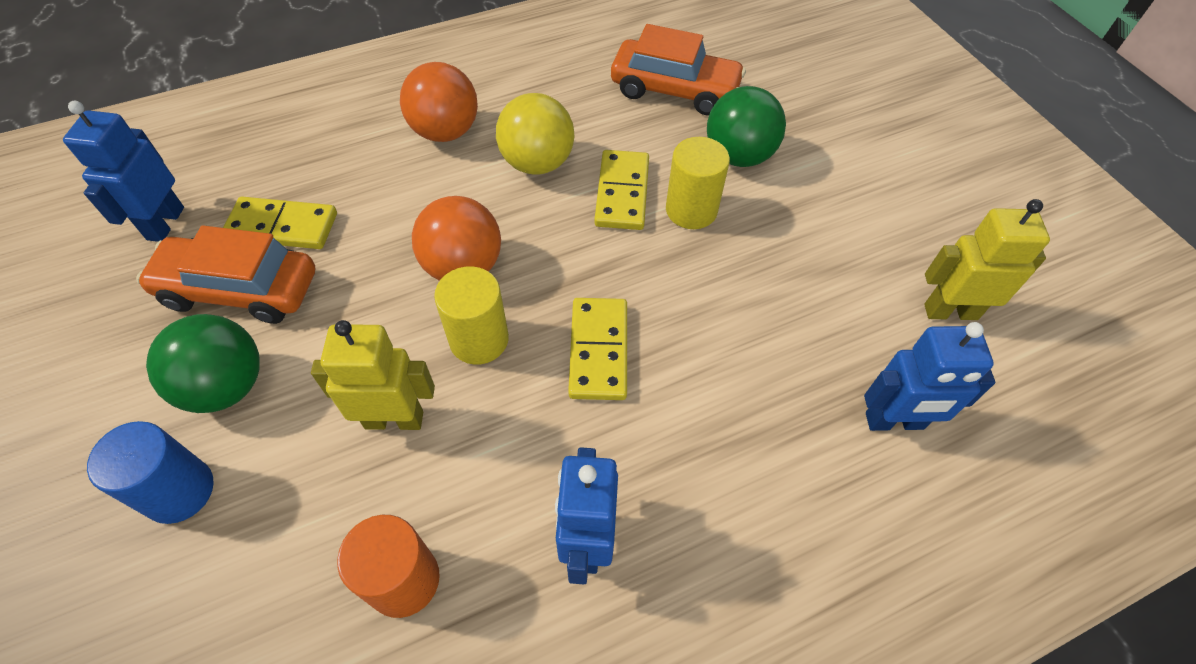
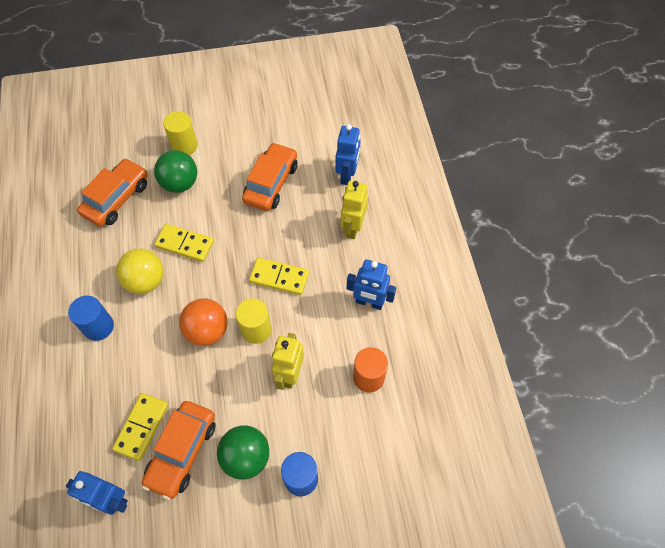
camera: 75 degrees left, 5 degrees up
(445, 132) = (98, 327): orange ball -> blue cylinder
(691, 210) = (208, 215): yellow cylinder -> yellow cylinder (184, 146)
(804, 286) = (271, 183): none -> orange car
(950, 311) = (302, 134): yellow robot -> yellow robot (352, 228)

